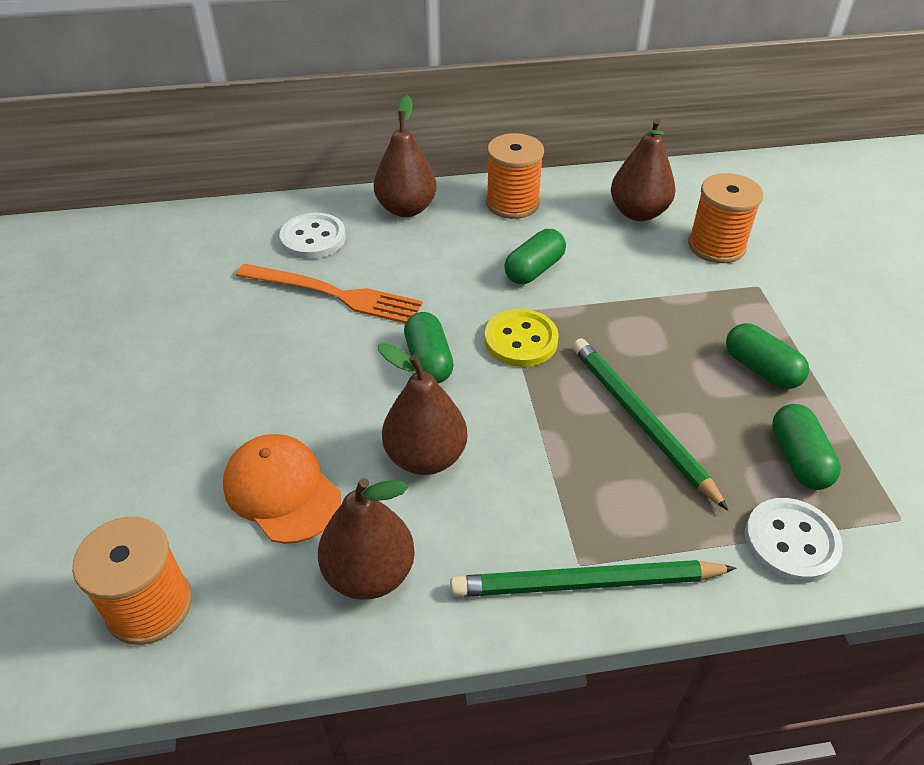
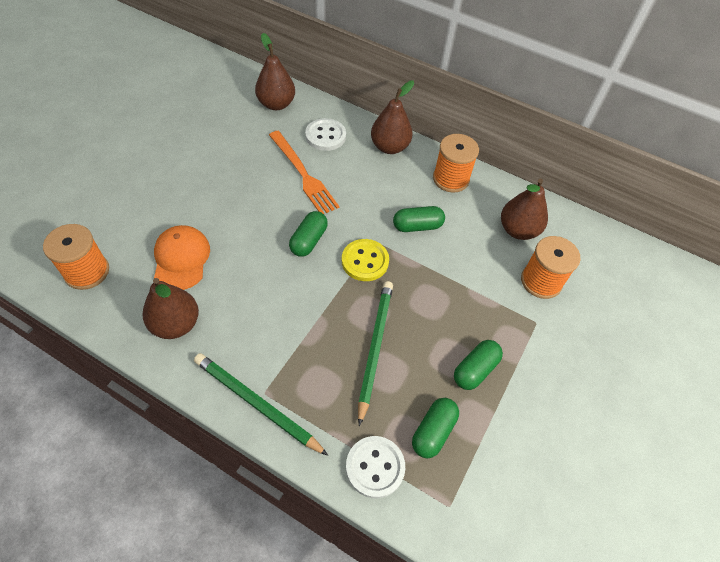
camera: 35 degrees right, 10 degrees up
(425, 457) = (255, 288): brown pear -> brown pear (276, 104)
(761, 369) = (475, 370): green capsule -> green capsule turned 45 degrees clockwise

